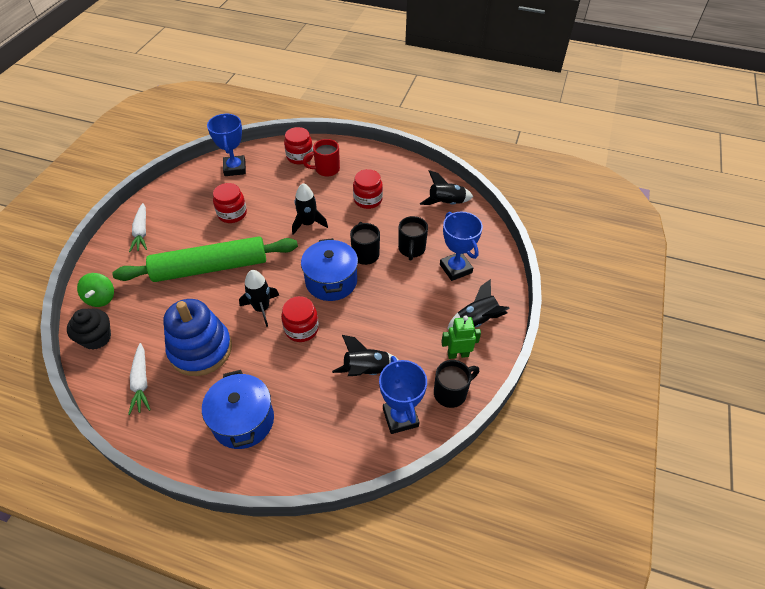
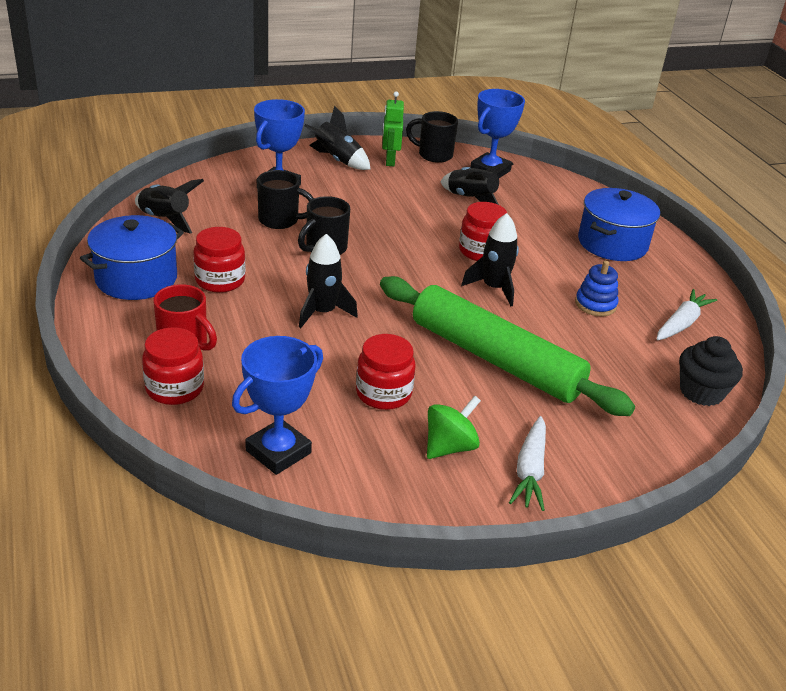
camera: 130 degrees left, 15 degrees down
(101, 298) = (663, 429): green spinning top -> green spinning top (449, 447)
(141, 232) = (530, 471): white carrot -> white carrot turned 150 degrees clockwise
(200, 349) = (595, 304): blue stacking toy -> blue stacking toy, size x0.49
(331, 281) = (395, 257): blue pot -> blue pot (136, 278)
(411, 249) = (280, 220): black mug -> black mug turned 45 degrees clockwise
(458, 354) = (390, 161): green robot -> green robot turned 45 degrees clockwise

